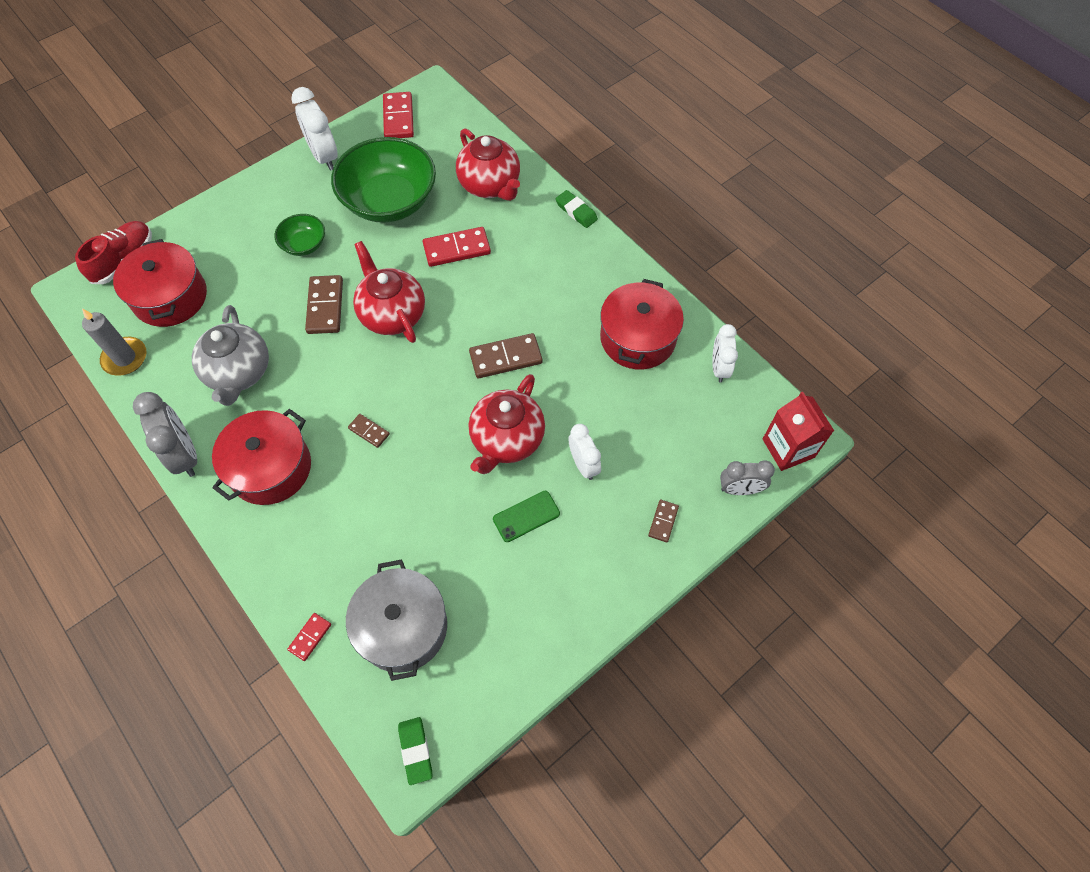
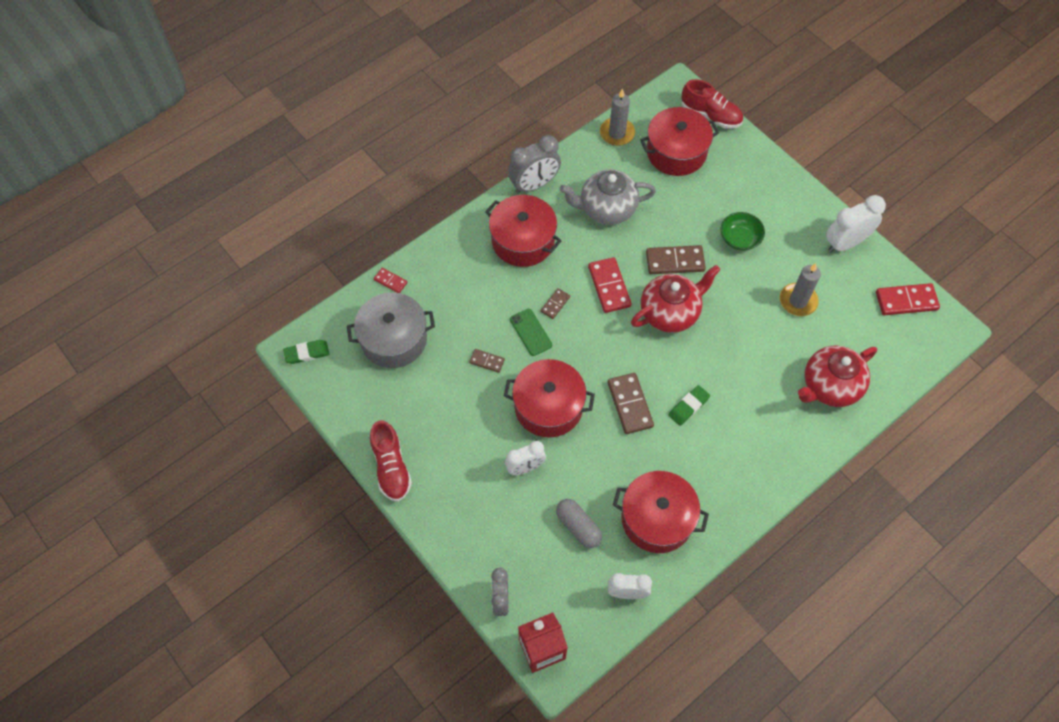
camera: 90 degrees right, 0 degrees up
(389, 201) = (798, 301): green bowl -> grey candle
(457, 249) = (747, 360): red domino -> red domino (609, 286)
(506, 440) = (548, 407): red teapot -> red pot
(526, 516) = (479, 423): green phone -> green phone (530, 332)
(576, 211) = (806, 466): green eraser -> green eraser (688, 407)
(587, 620) = (391, 467): none -> red shoe
(651, 411) = (578, 527): none -> grey capsule
(663, 521) = (472, 531): brown domino -> brown domino (487, 361)

